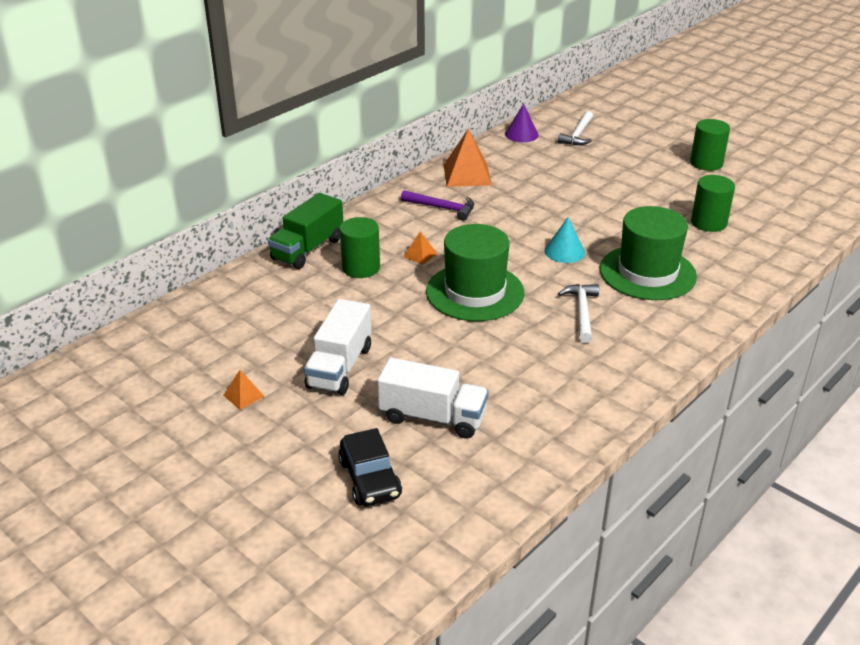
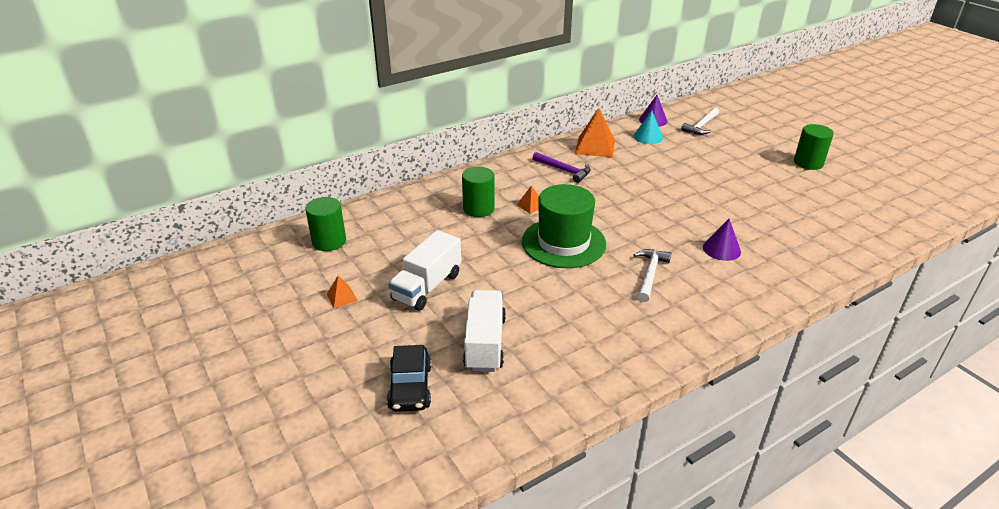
camera: 15 degrees right, 0 degrees up
(308, 249) = (443, 188): green truck -> none
(432, 417) = (485, 343): white truck -> white truck turned 120 degrees counterclockwise
(564, 251) = (654, 220): turquoise cone -> turquoise cone (648, 137)
(647, 273) = (721, 249): green hat -> purple cone
(708, 223) = (793, 214): green cylinder -> green cylinder (329, 241)

